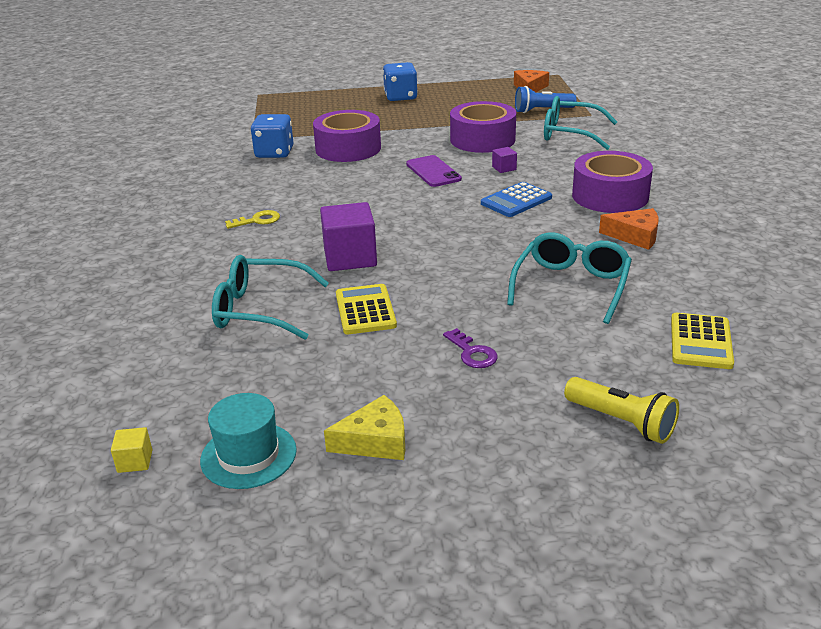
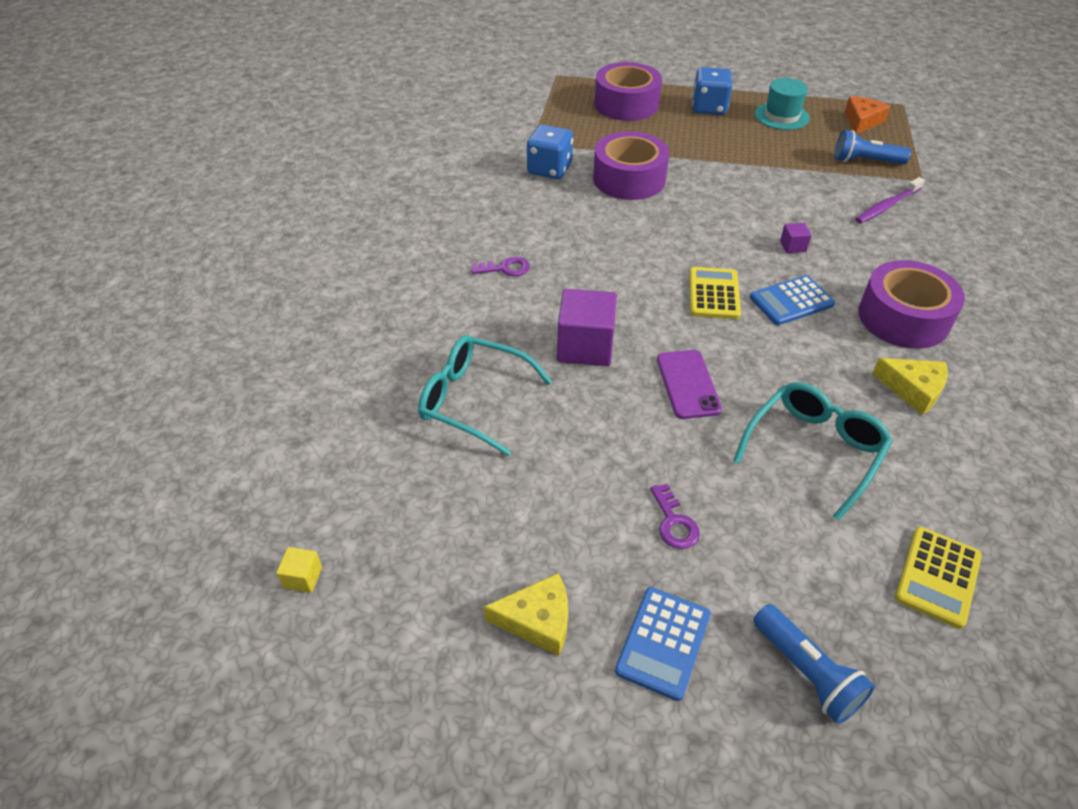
camera: 15 degrees right, 15 degrees up
(248, 455) = (409, 602): turquoise hat -> turquoise hat (781, 116)
(257, 220) = (505, 268): yellow key -> purple key
(365, 310) = (579, 429): yellow calculator -> yellow calculator (713, 294)
(433, 172) = (711, 235): purple phone -> purple phone (688, 384)
(482, 139) = (781, 195): purple tape -> purple tape (626, 104)
(493, 430) = (663, 643): none -> blue calculator
(570, 133) = (887, 206): turquoise glasses -> purple toothbrush
(621, 422) = (806, 672): yellow flashlight -> blue flashlight
(635, 236) = (913, 389): orange cheese -> yellow cheese

